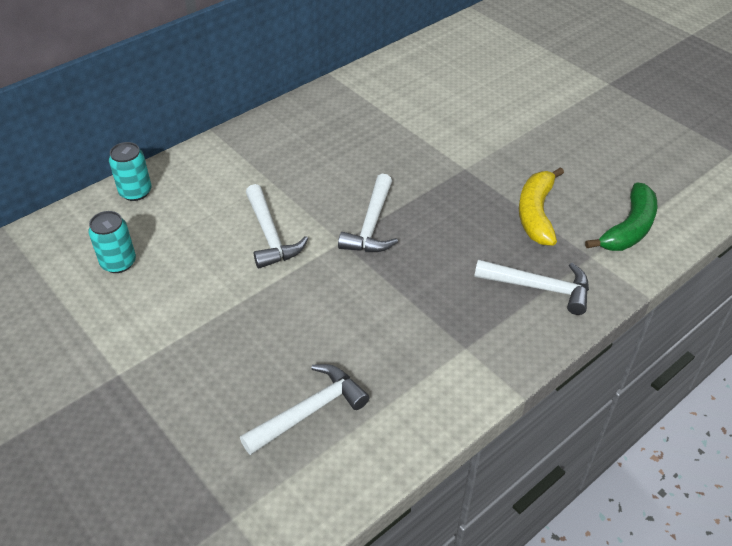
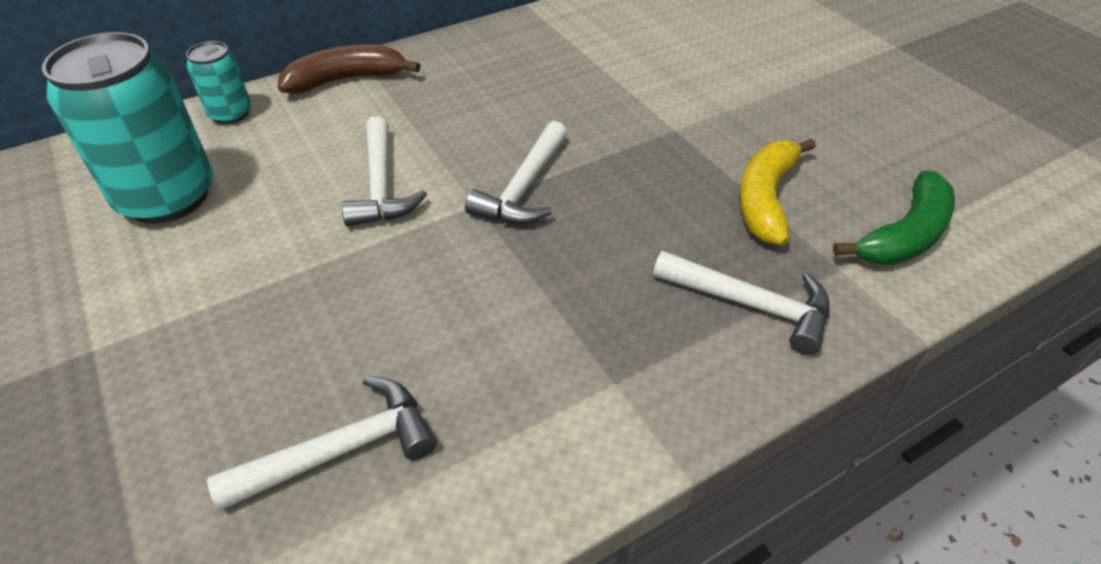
camera: 10 degrees right, 0 degrees up
(118, 262) = (167, 197): turquoise can -> turquoise can, size x1.98
(212, 154) = (346, 80): none -> brown banana

